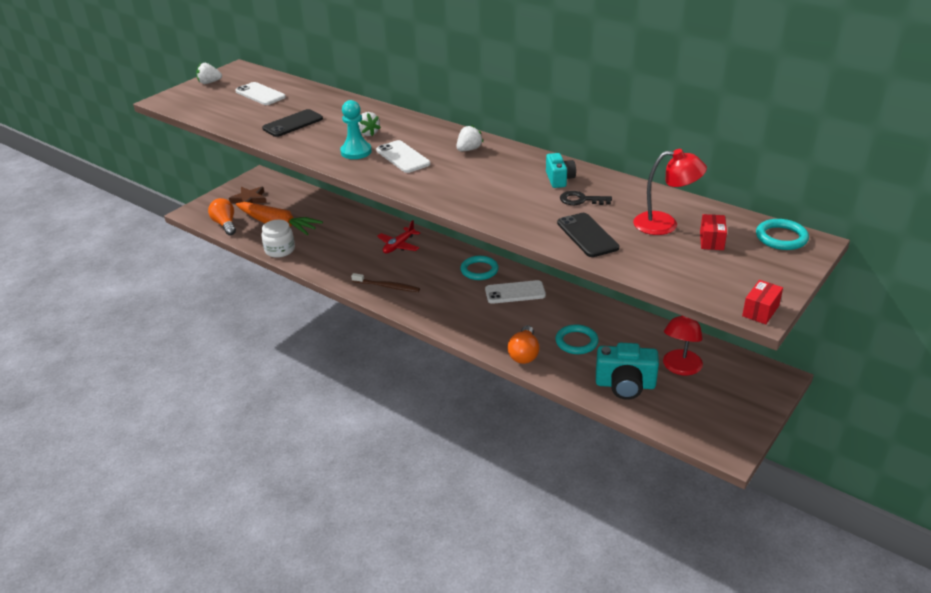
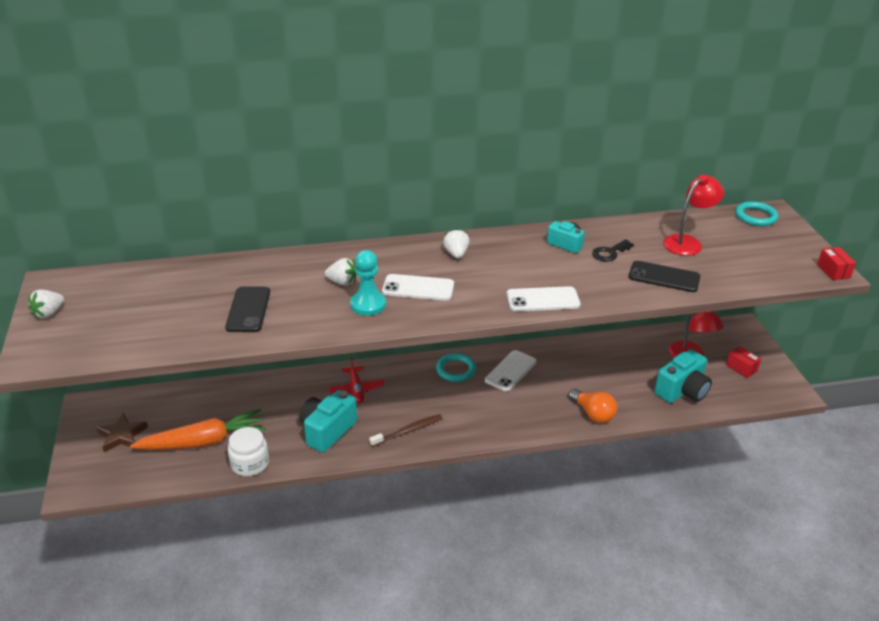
camera: 50 degrees left, 0 degrees up
(225, 224) = (141, 476): orange light bulb -> none
(260, 94) = (144, 297): white phone -> white phone (543, 300)
(344, 258) = (327, 431): none -> turquoise camera
(576, 342) = (608, 381): turquoise ring -> none
(711, 241) = (730, 239): red box -> red box (741, 368)

